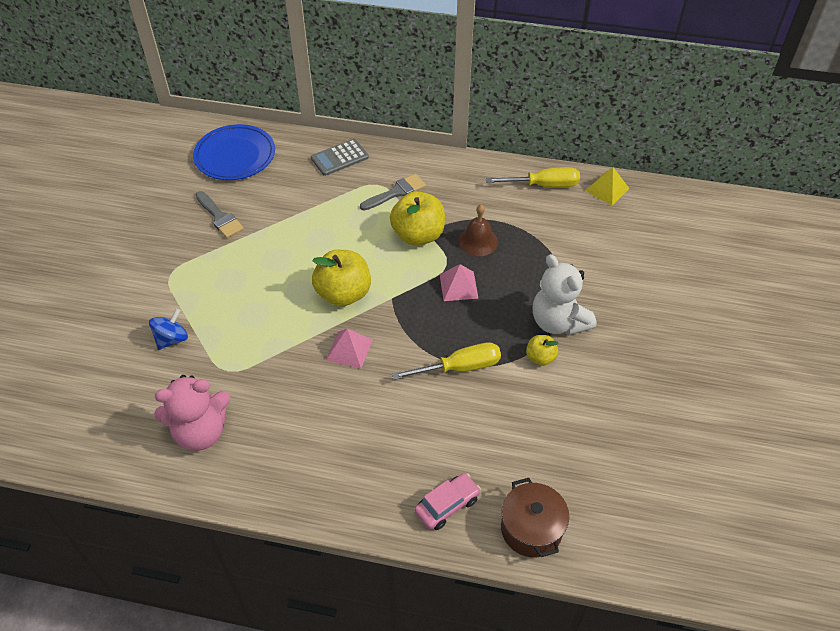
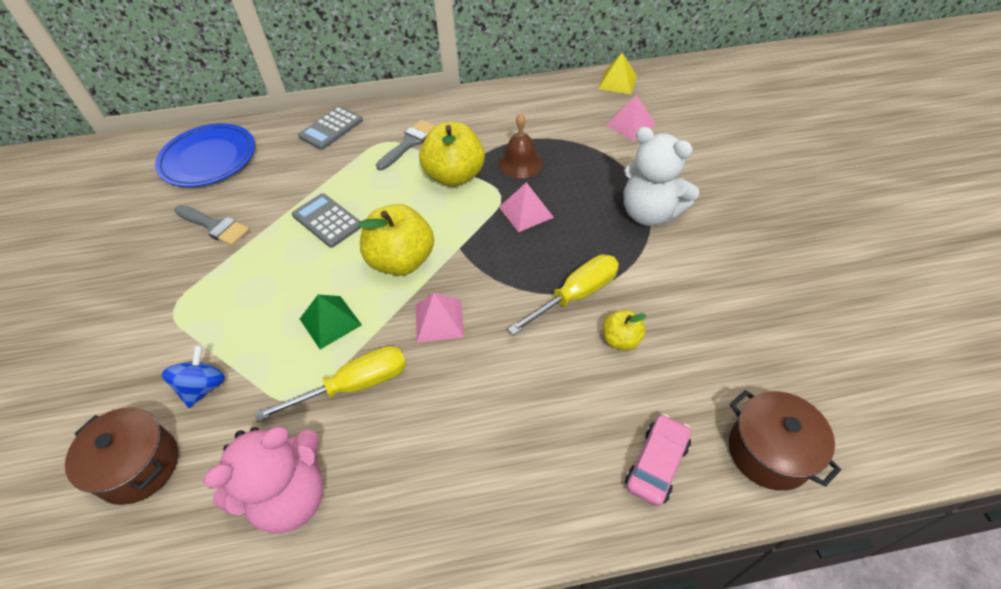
camera: 20 degrees left, 0 degrees up
(116, 376) = (139, 466): none -> brown pot
(272, 323) = (330, 322): none -> green pyramid
(303, 241) = (327, 221): none -> grey calculator
(540, 358) = (654, 255): yellow apple -> yellow apple (621, 340)
(544, 185) = (556, 95): yellow screwdriver -> yellow screwdriver (355, 385)
(593, 236) = (631, 125): none -> pink pyramid

